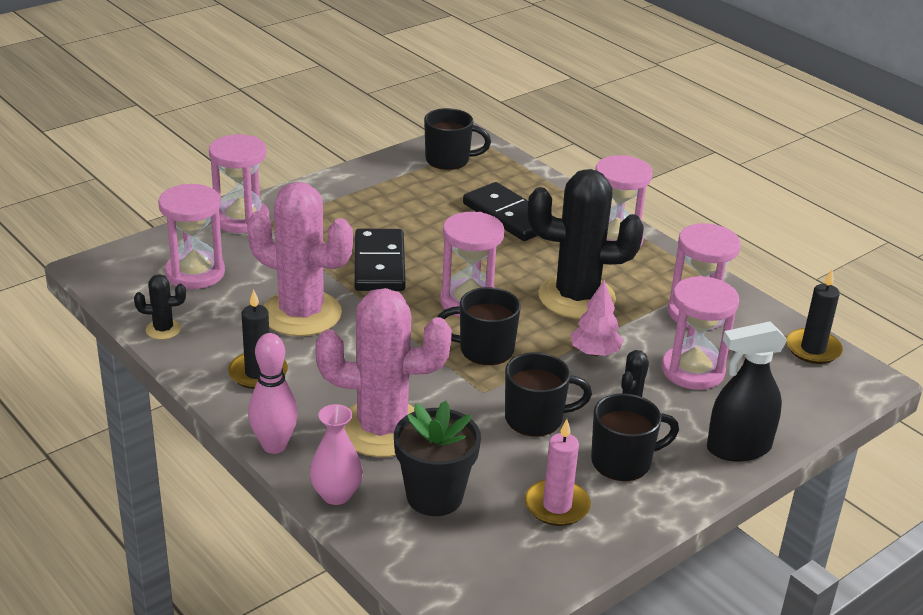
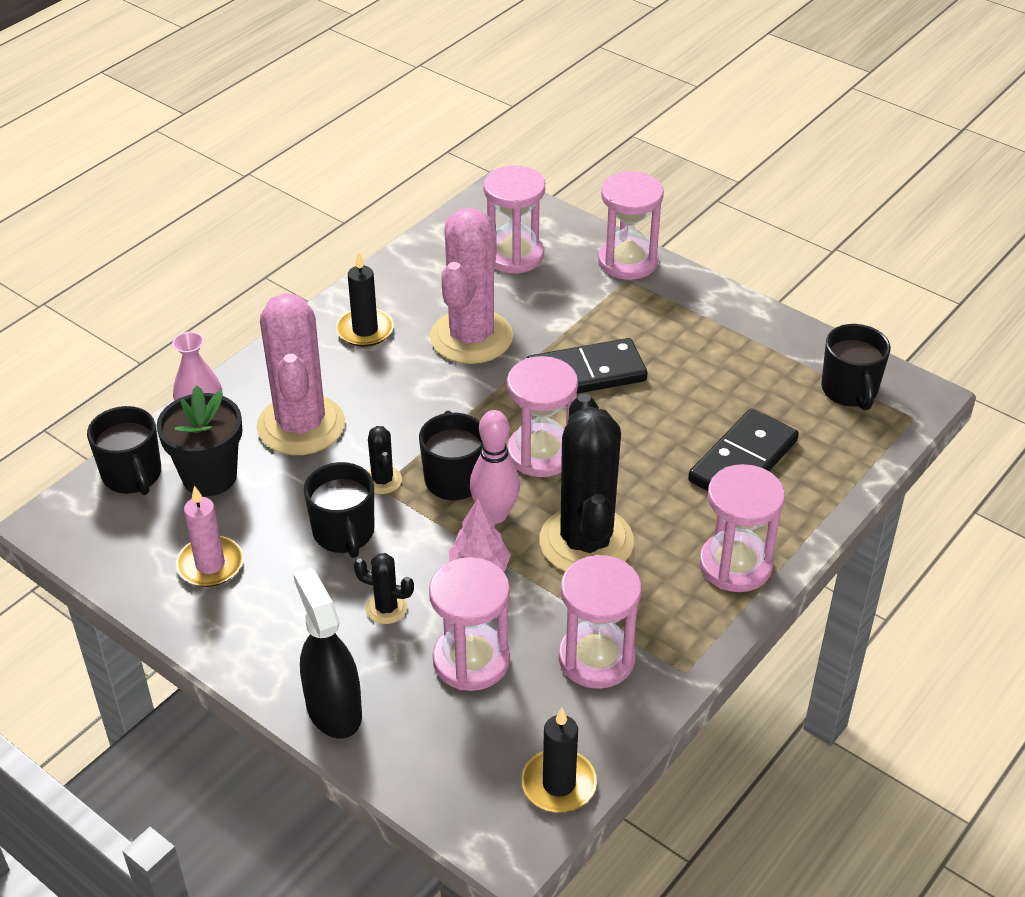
camera: 80 degrees right, 10 degrees up
(163, 329) = (414, 259): black cactus -> black cactus (382, 480)
(274, 446) = (261, 363): pink bowling pin -> pink bowling pin (495, 514)
(623, 462) = (288, 610): black mug -> black mug (132, 475)

